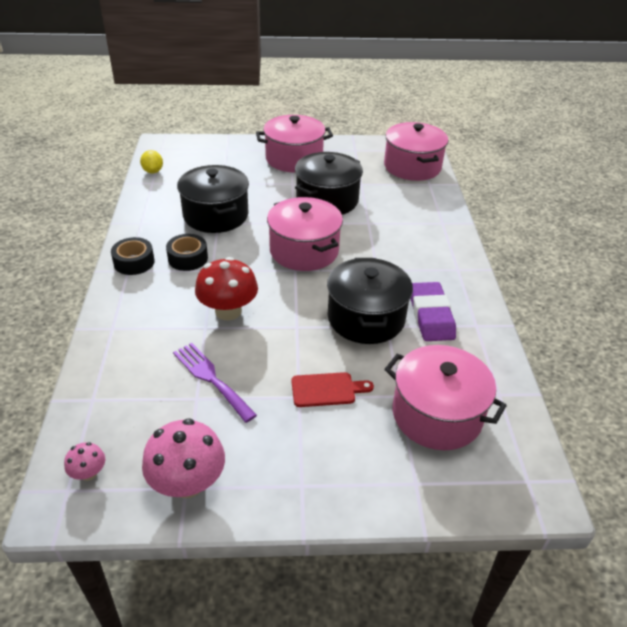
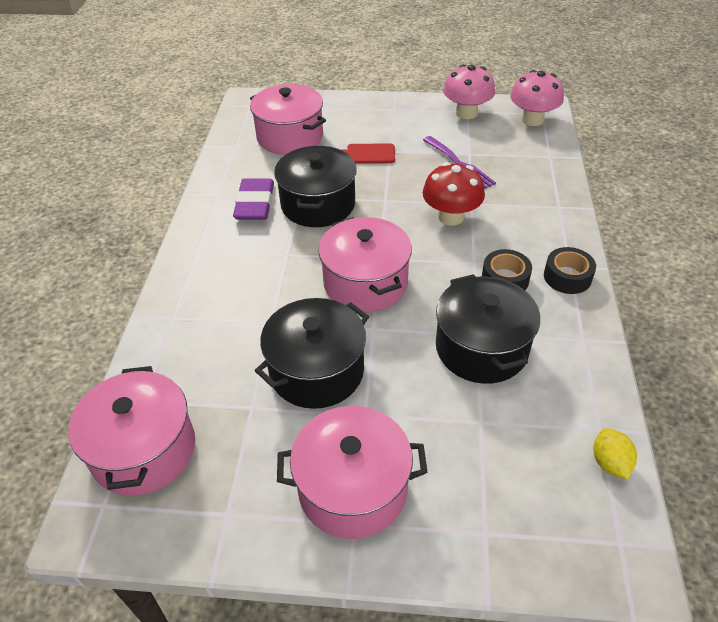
camera: 170 degrees left, 5 degrees up
(89, 473) = (532, 119): pink mushroom -> pink mushroom, size x2.01

